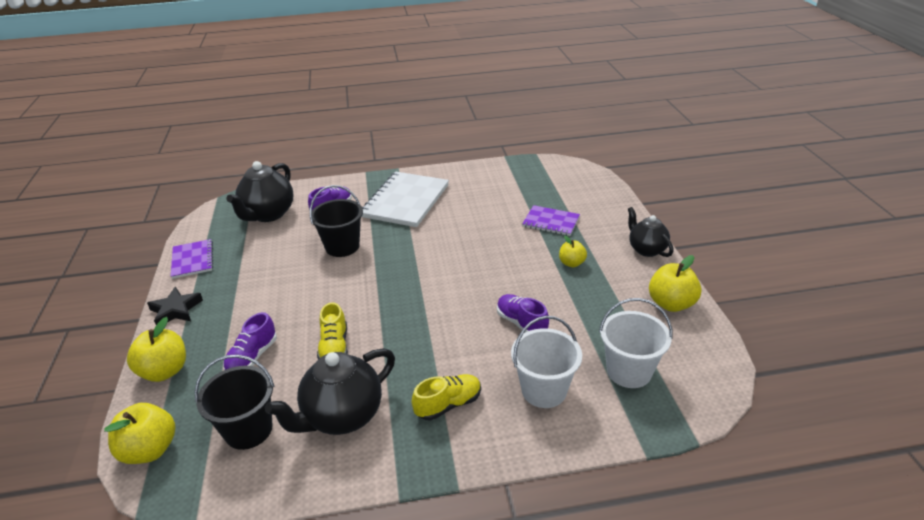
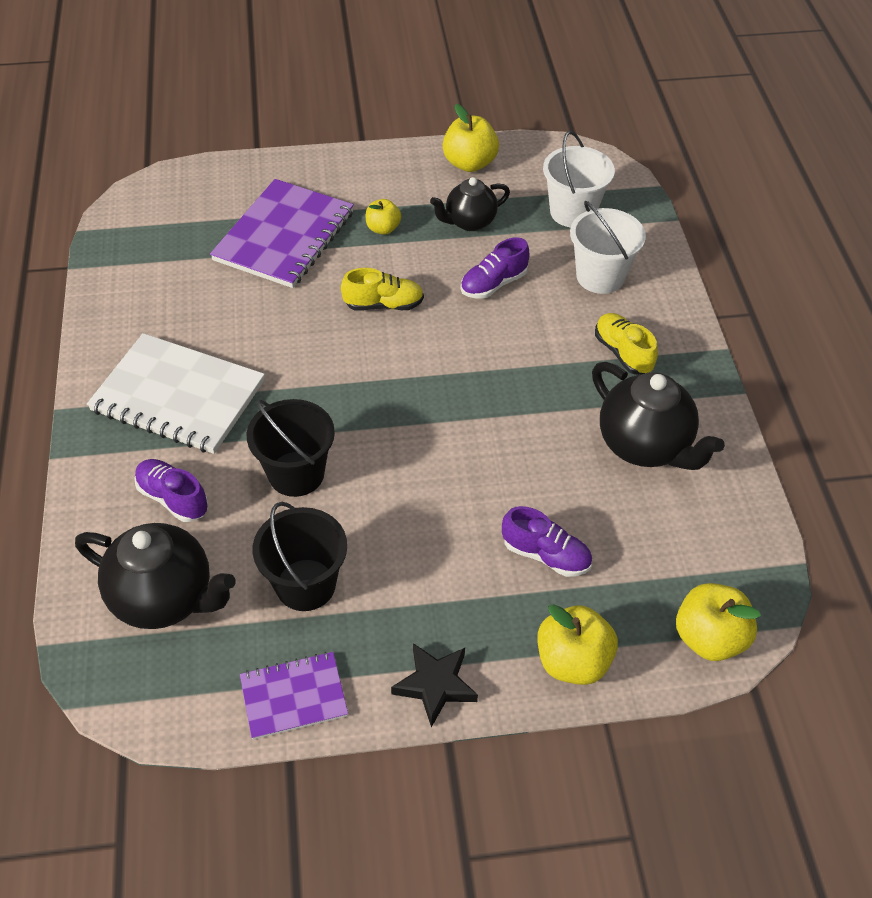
camera: 90 degrees left, 15 degrees up
(248, 430) = (670, 536): black bucket -> black bucket (305, 585)
(334, 347) = (530, 463): yellow shoe -> yellow shoe (384, 305)
(551, 222) = (284, 236): purple notebook -> purple notebook, size x1.79
(646, 249) = (366, 162): black teapot -> black teapot (469, 222)

